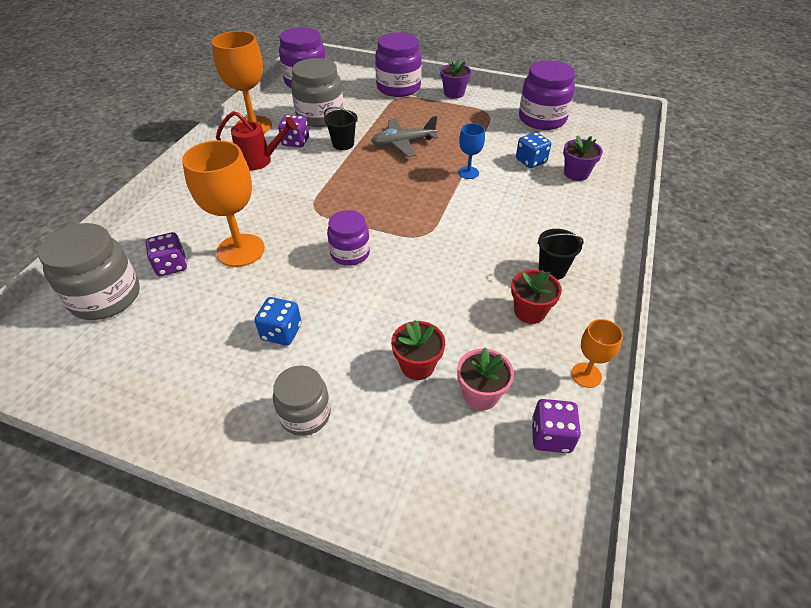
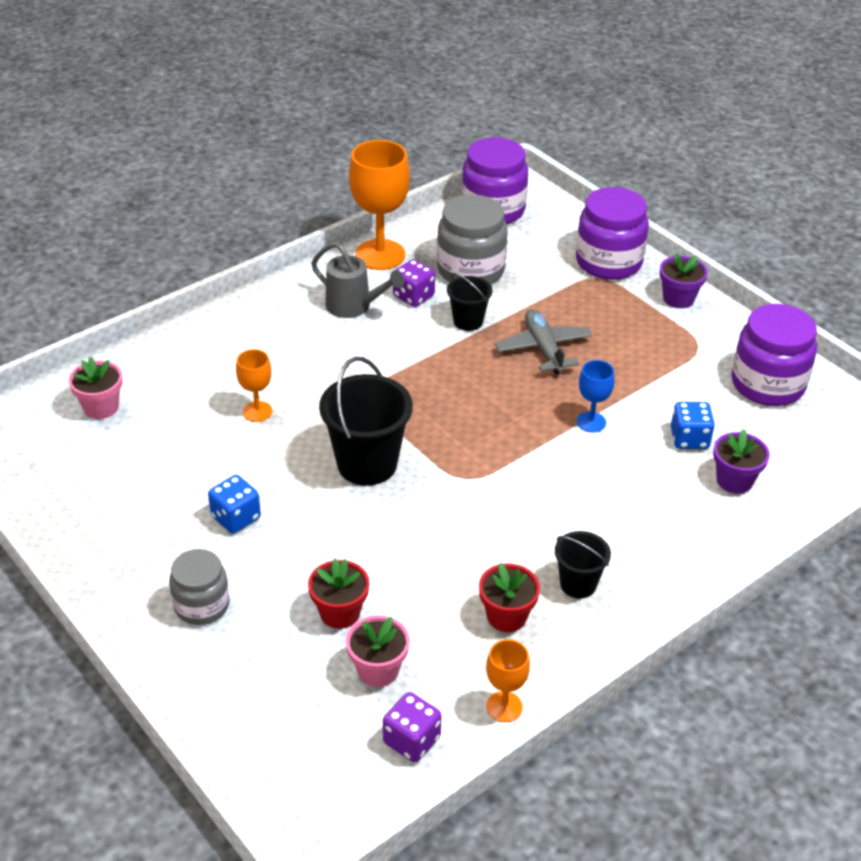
camera: 30 degrees right, 5 degrees down
(106, 297) = (101, 407): grey jar -> pink flower pot
(171, 265) = (180, 399): purple dice -> none
(240, 250) = (257, 411): orange goblet -> orange goblet, size x0.51
(260, 160) = (354, 307): red watering can -> grey watering can
(350, 253) = (367, 464): purple jar -> black bucket
(403, 143) = (543, 349): grey plane -> grey plane turned 60 degrees clockwise

